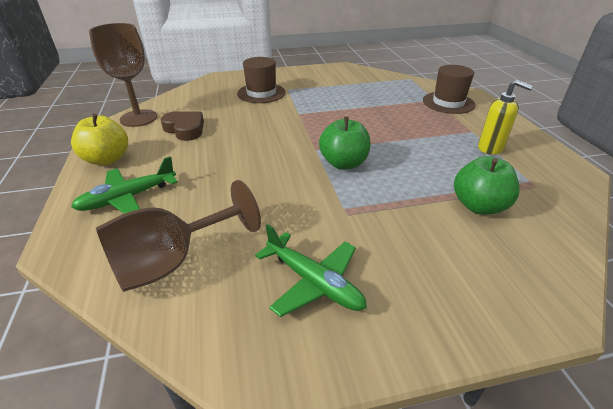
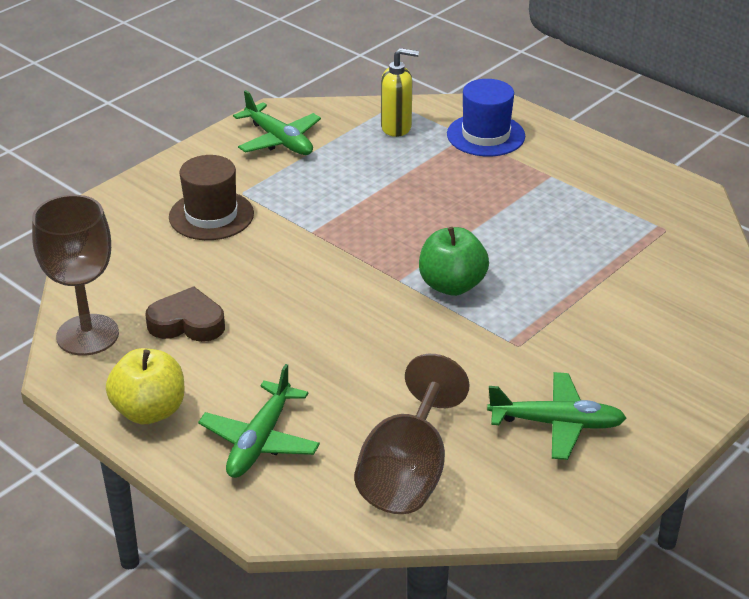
camera: 35 degrees left, 0 degrees up
(332, 76) = (279, 140): none -> green plane
(448, 103) = (485, 135): brown hat -> blue hat
(479, 206) = (632, 278): green apple -> none
(490, 148) = (589, 195): yellow soap dispenser -> yellow soap dispenser (396, 128)

